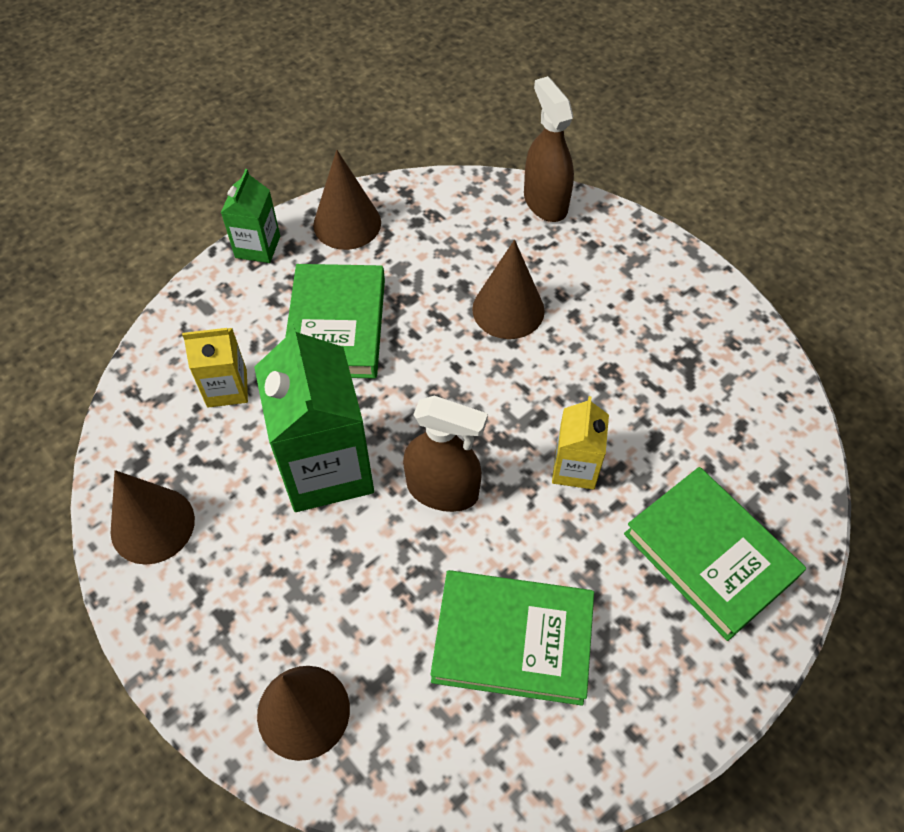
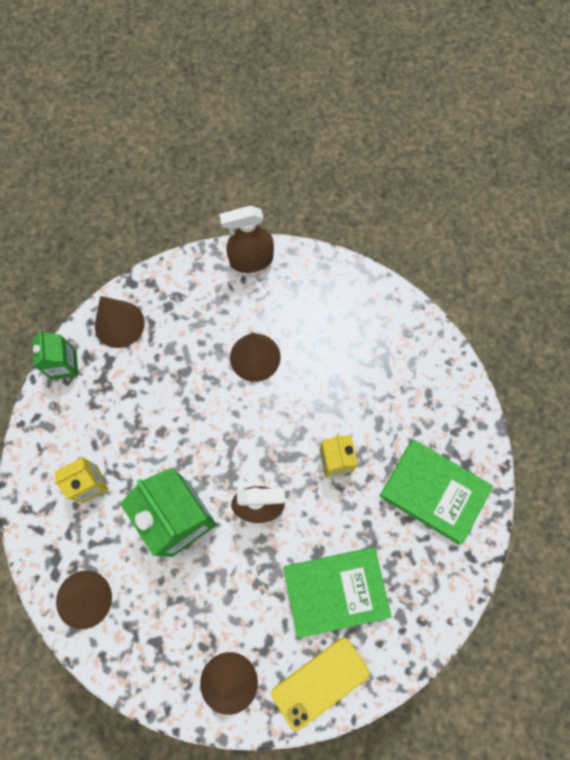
camera: 20 degrees left, 15 degrees up
(336, 326) = (145, 410): green book -> none
(441, 764) = (320, 682): none -> yellow phone
(545, 202) = (251, 260): brown spray bottle -> brown spray bottle turned 60 degrees counterclockwise

